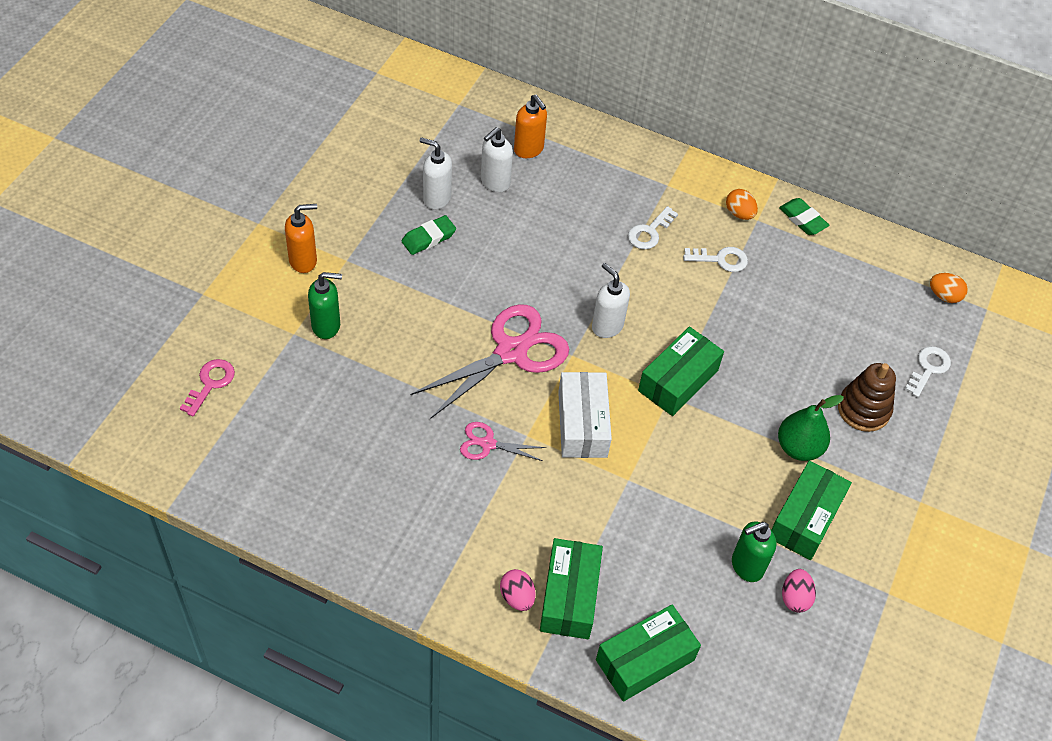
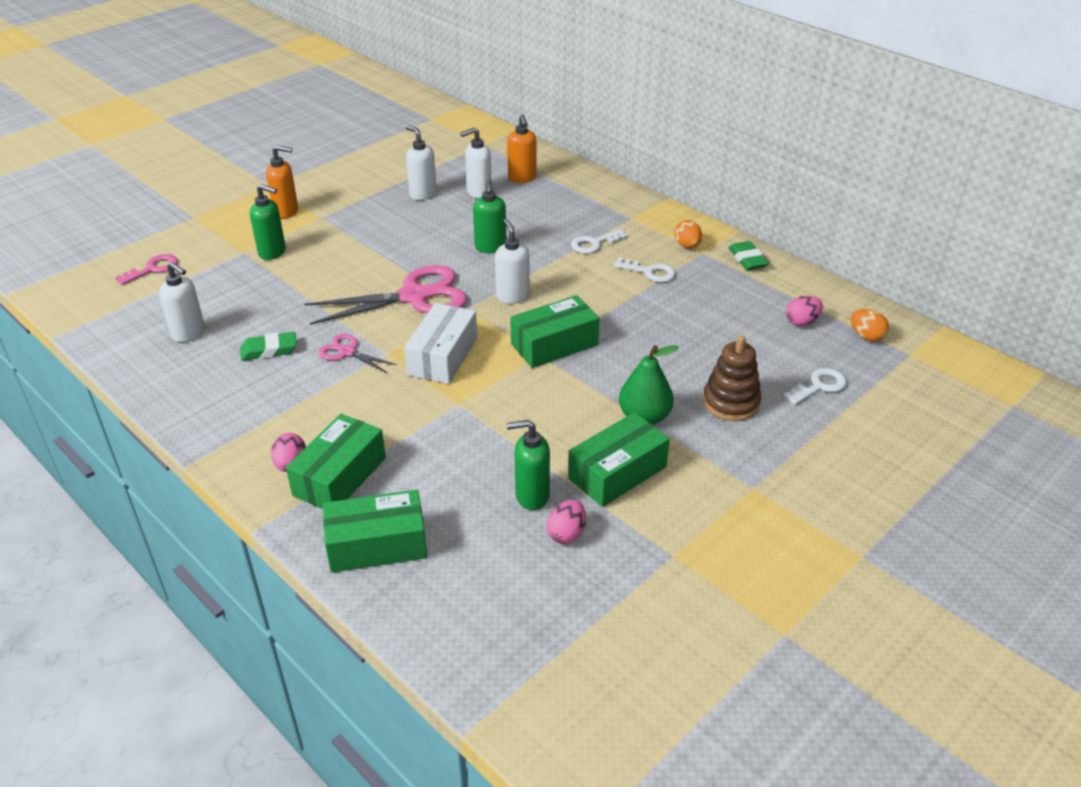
camera: 25 degrees right, 15 degrees down
(311, 463) = (189, 333): none -> white soap dispenser
(428, 238) = (398, 215): green eraser -> green eraser (269, 350)
(550, 263) = (490, 247): none -> green soap dispenser
(883, 292) = (802, 322): none -> pink egg

